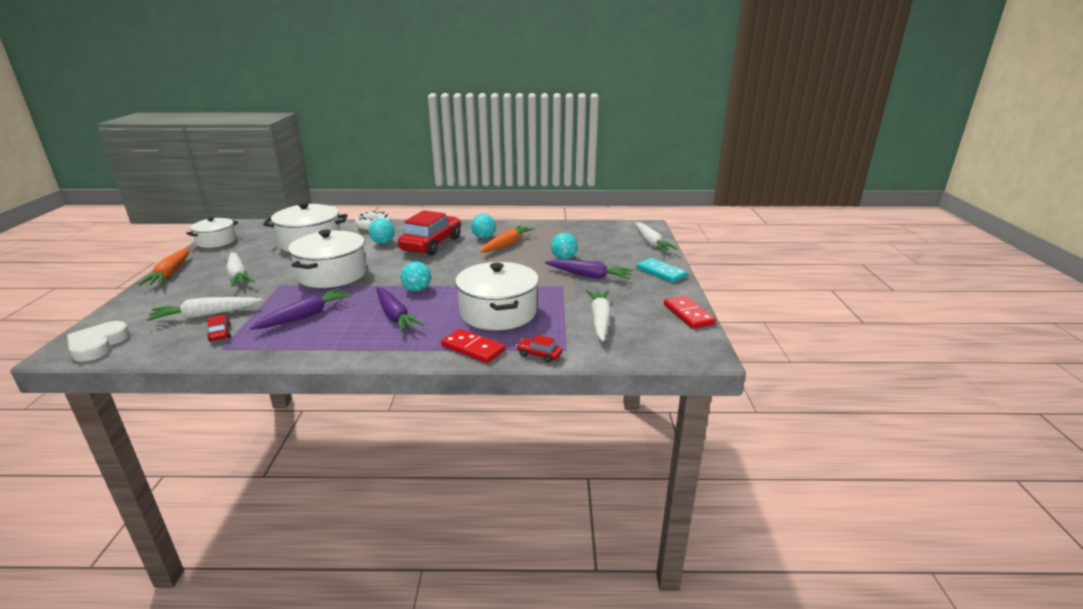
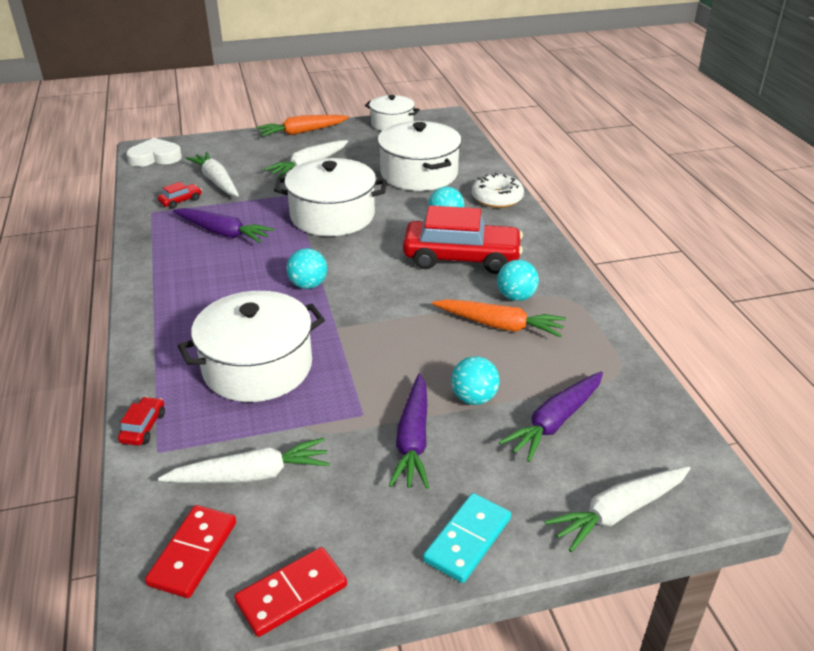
camera: 75 degrees right, 10 degrees up
(395, 316) = (232, 288): purple carrot -> purple carrot (554, 422)
(473, 348) = (157, 367): red domino -> red domino (193, 553)

